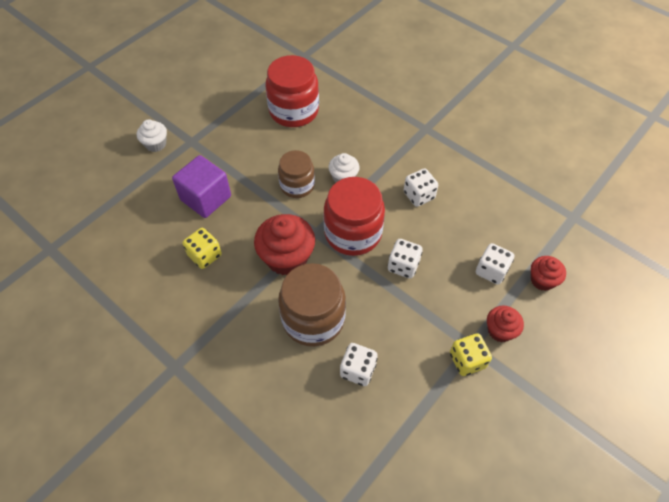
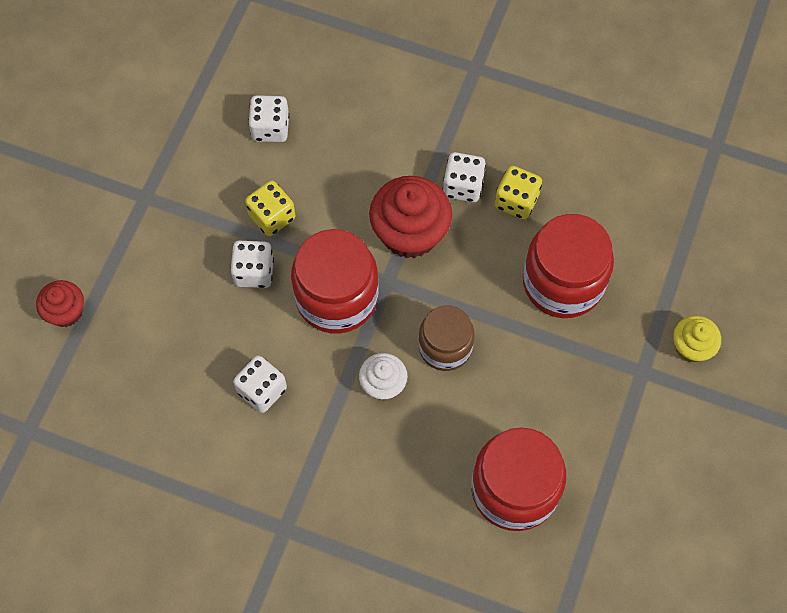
camera: 160 degrees right, 10 degrees up
(156, 144) = (691, 347): white cupcake -> yellow cupcake
(206, 198) = (563, 282): purple cube -> red jar
(313, 319) = (343, 167): brown jar -> none
(467, 360) = (147, 178): yellow dice -> yellow dice (272, 217)
(491, 271) = (136, 303): white dice -> white dice (463, 186)
(500, 330) = (113, 226): red cupcake -> none

